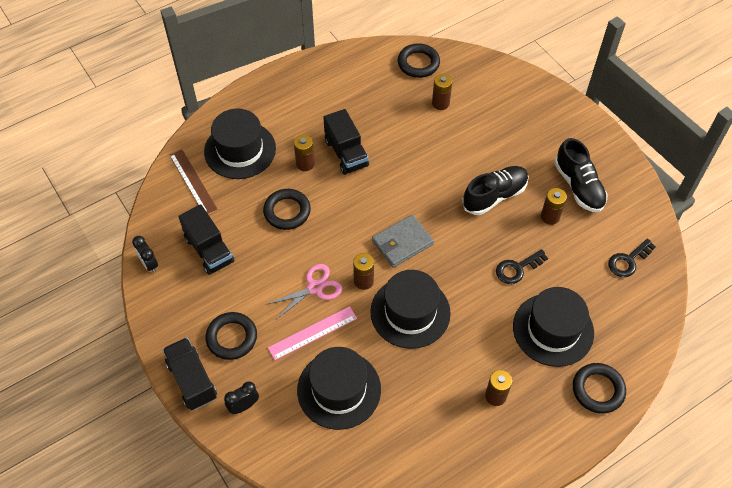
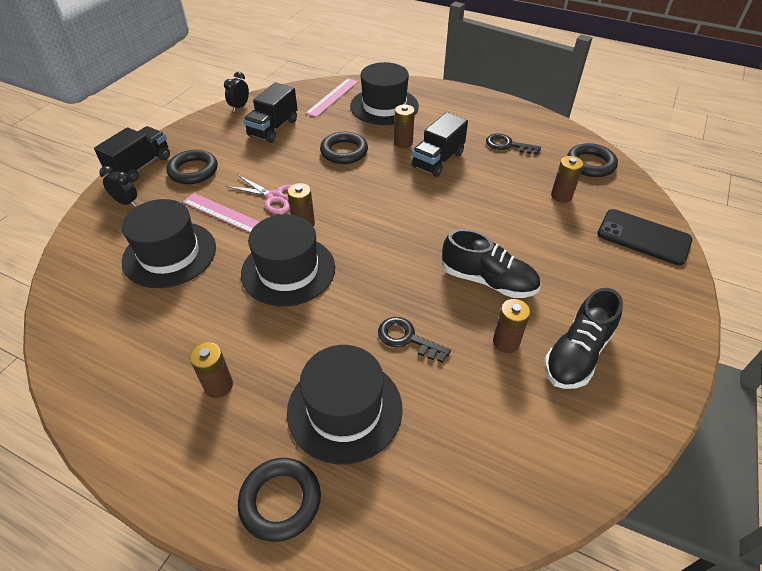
camera: 60 degrees right, 10 degrees down
(193, 181) = (333, 97): brown ruler -> pink ruler
(402, 243) = (368, 233): grey wallet -> none
(508, 87) = (643, 237): none -> black phone
(628, 261) = (512, 458): black key -> black key (507, 145)

